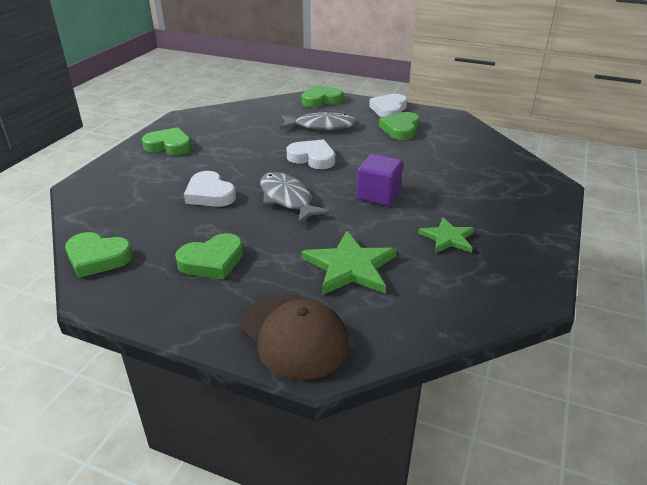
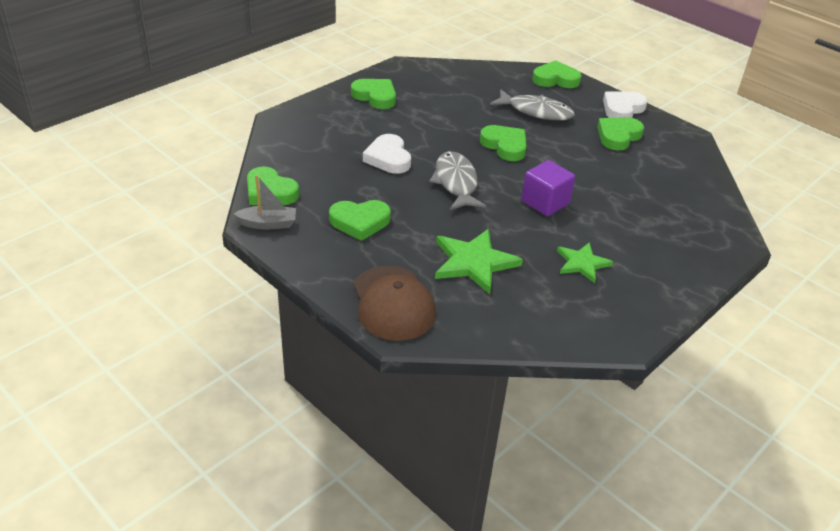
camera: 20 degrees right, 5 degrees up
(109, 292) = (268, 224): none -> grey boat
(312, 158) = (505, 146): white heart -> green heart

